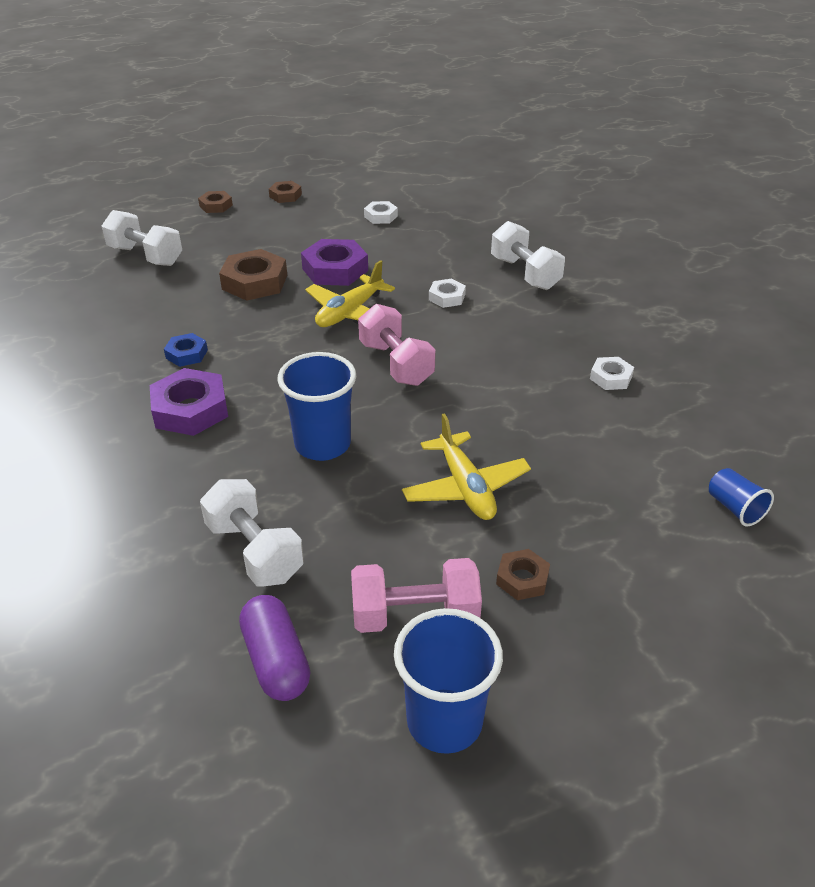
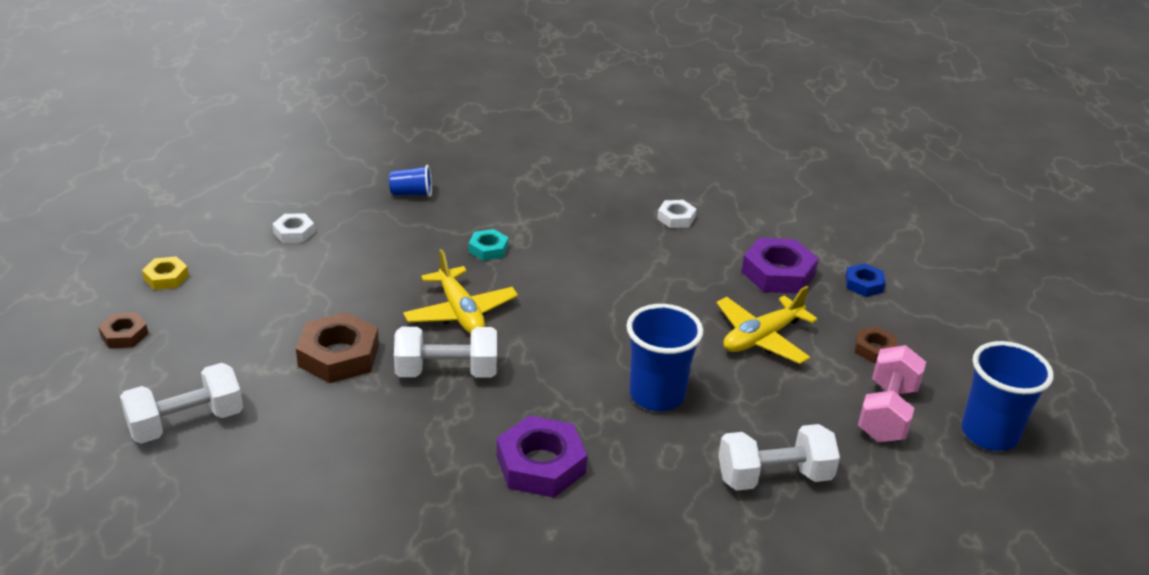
camera: 65 degrees left, 5 degrees down
(186, 354) = (437, 442): blue nut -> blue nut (864, 284)
(276, 660) = (902, 500): purple capsule -> none
(285, 195) = (166, 277): brown nut -> yellow nut
(335, 269) = (370, 295): purple nut -> purple nut (778, 273)
(396, 364) = (569, 314): pink dumbbell -> none
(447, 297) = (488, 249): white nut -> turquoise nut
(465, 487) = (762, 338): yellow plane -> yellow plane turned 135 degrees clockwise
(525, 273) = (490, 195): white dumbbell -> white dumbbell (446, 372)
(734, 508) = (852, 233): blue cup -> blue cup (412, 194)

